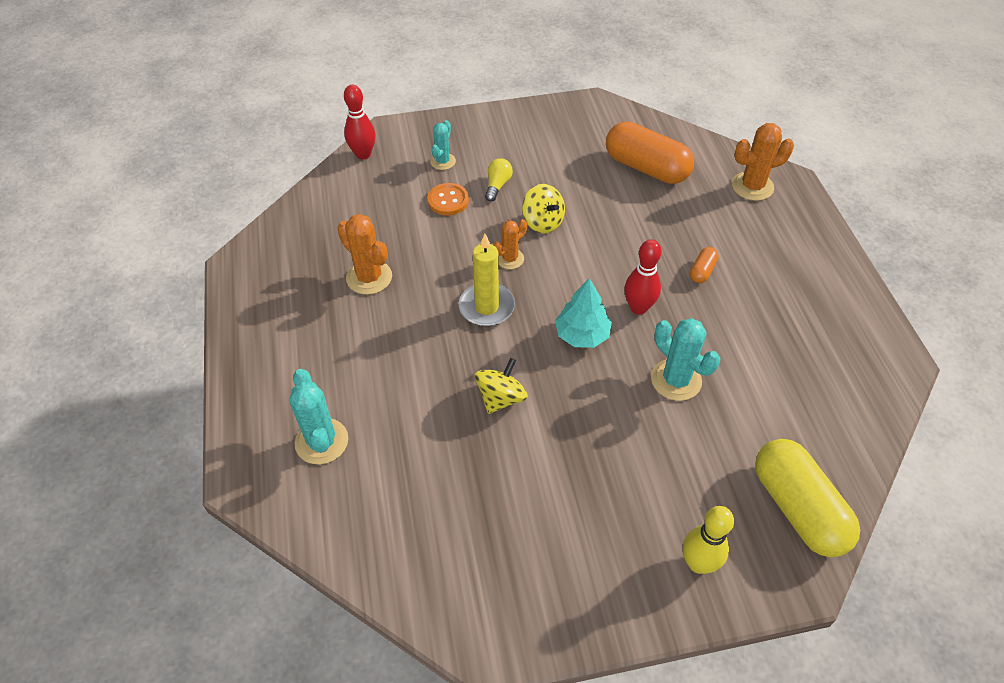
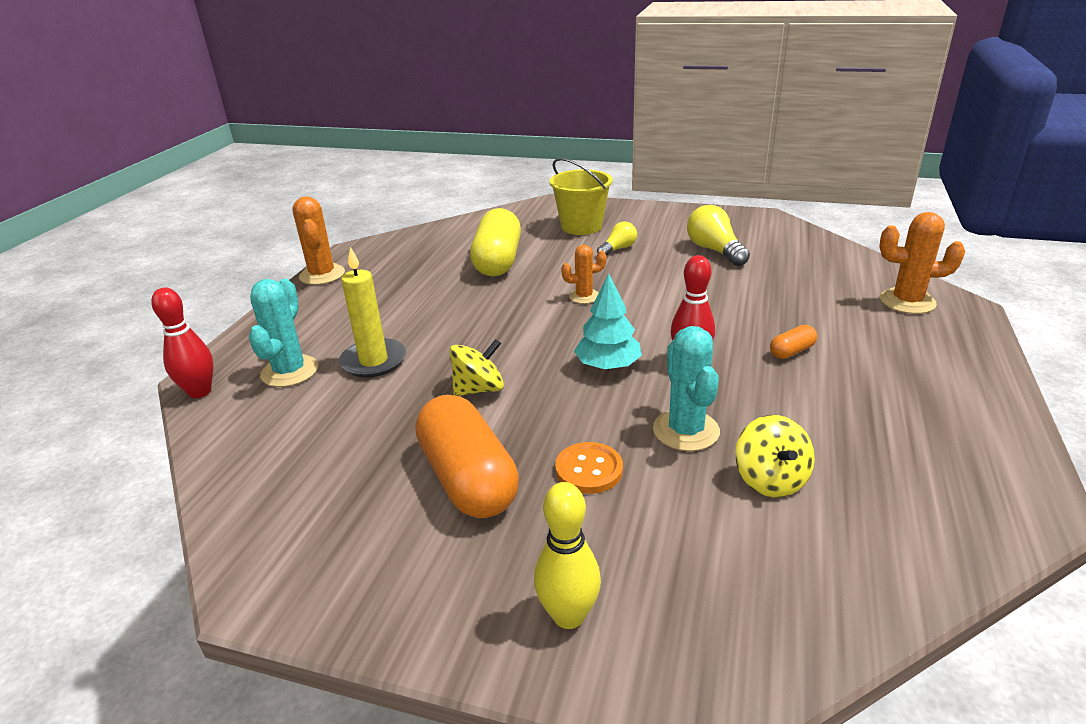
camera: 30 degrees right, 20 degrees down
(363, 154) = (517, 211): red bowling pin -> red bowling pin (200, 392)
(369, 277) = (445, 280): orange cactus -> orange cactus (322, 275)
(443, 161) = (581, 226): turquoise cactus -> yellow bucket
(448, 200) = (562, 249): orange button -> orange button (589, 470)
(486, 307) = (530, 322): yellow candle -> yellow candle (373, 361)
(543, 222) = (640, 280): yellow spinning top -> yellow spinning top (770, 479)
(580, 164) = (715, 250): none -> yellow light bulb
(646, 168) = (785, 265): orange capsule -> orange capsule (468, 479)
(798, 508) = (759, 611): yellow capsule -> yellow capsule (498, 261)

